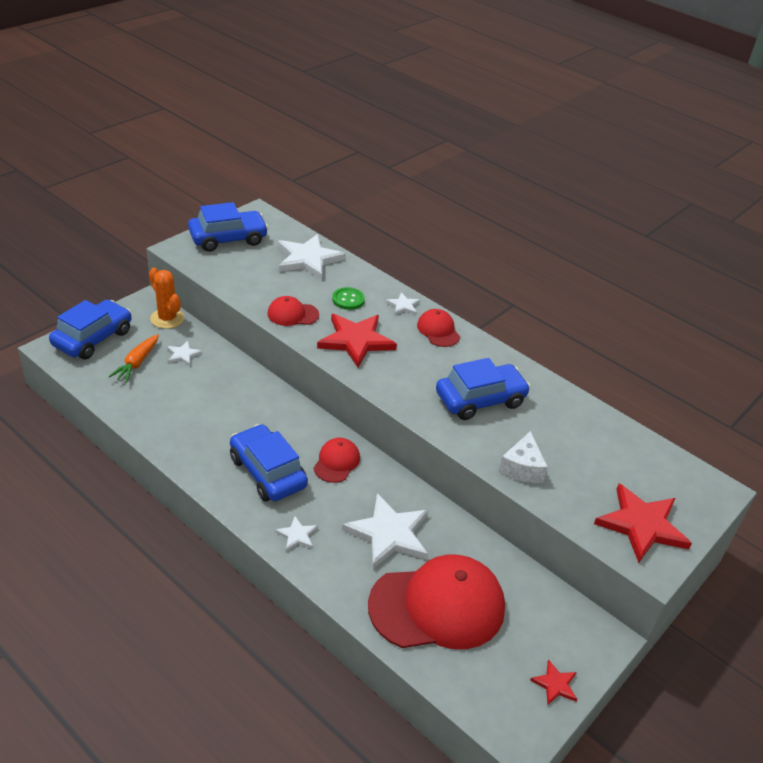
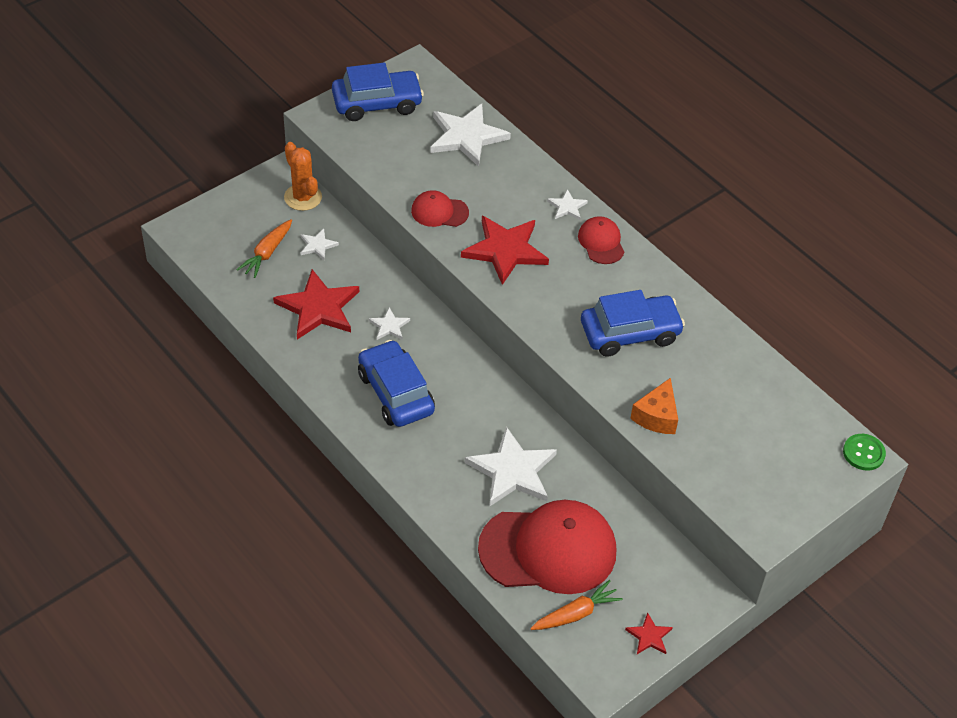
camera: 10 degrees right, 10 degrees up
(93, 338) = (221, 218): blue car -> none
(297, 535) = (418, 464): white star -> white star (389, 326)
(336, 462) = (470, 387): red cap -> none
(348, 299) = (505, 195): green button -> green button (863, 453)
(477, 669) = (575, 614): none -> orange carrot
(522, 468) = (657, 416): white cheese -> orange cheese
(641, 525) = (768, 489): red star -> red star (318, 307)

